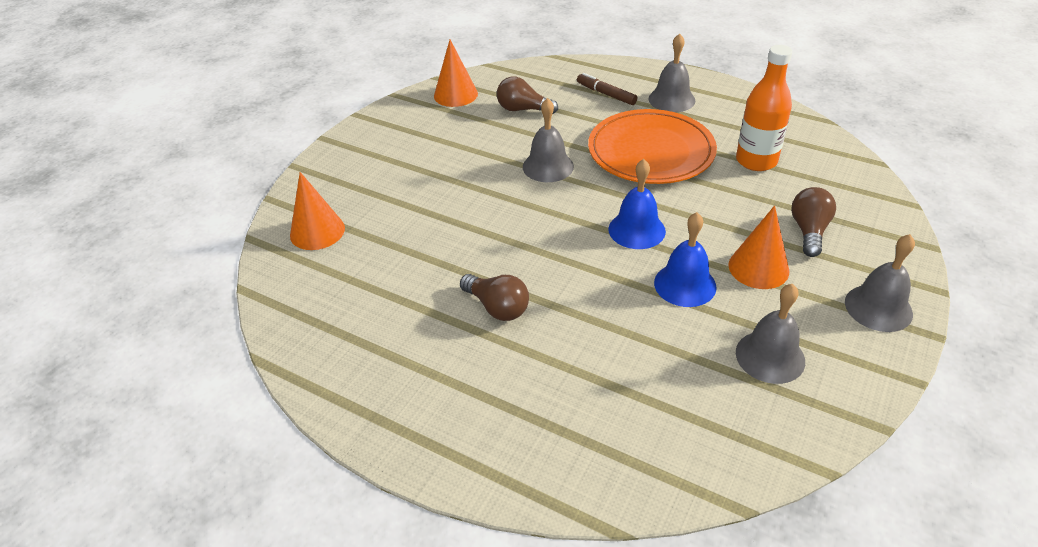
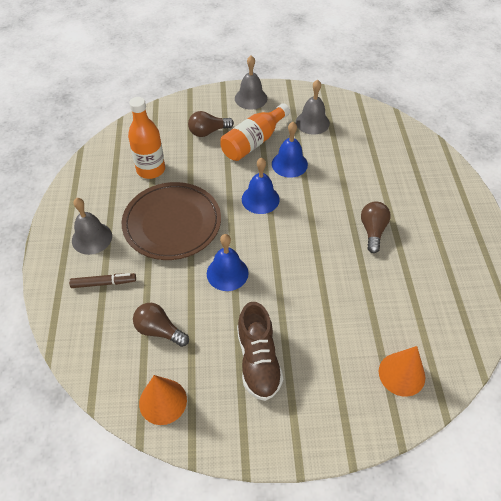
camera: 125 degrees left, 10 degrees up
(433, 151) = (258, 360): none -> brown shoe
(523, 109) = (159, 330): brown light bulb -> brown light bulb turned 135 degrees clockwise
(548, 166) = (227, 273): grey bell -> blue bell
(606, 94) = (104, 283): brown marker -> brown marker turned 105 degrees counterclockwise
(651, 152) = (172, 223): orange plate -> brown plate
(758, 268) = (254, 142): orange cone -> orange bottle

